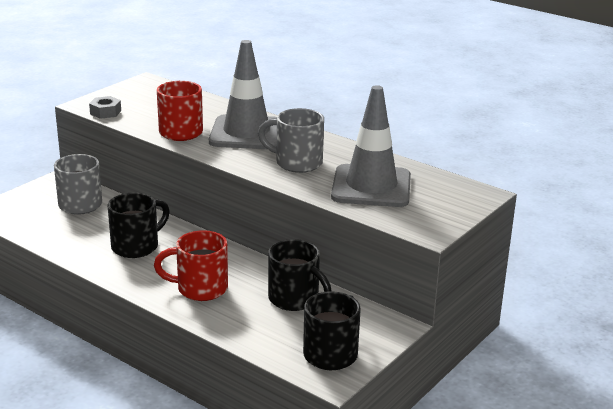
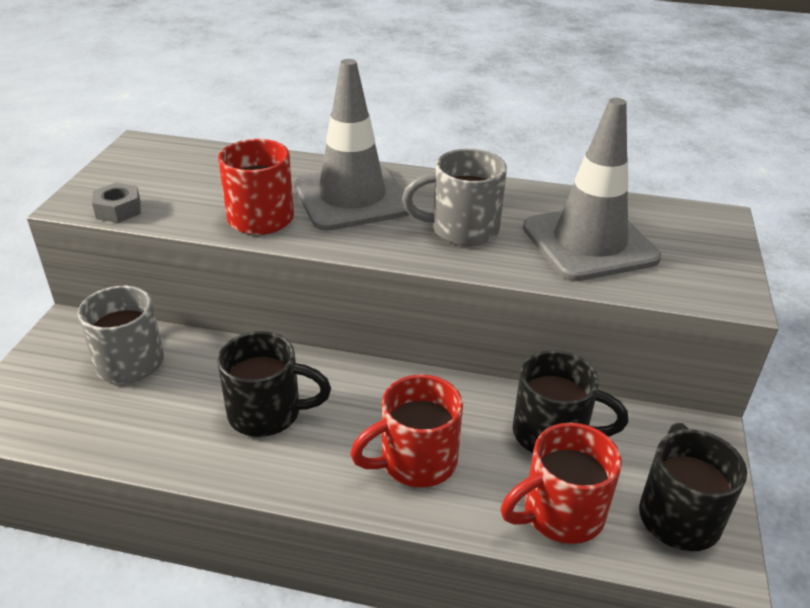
camera: 25 degrees left, 10 degrees up
(136, 246) = (267, 413): black mug -> black mug turned 75 degrees clockwise
(260, 333) = (560, 513): none -> red mug

